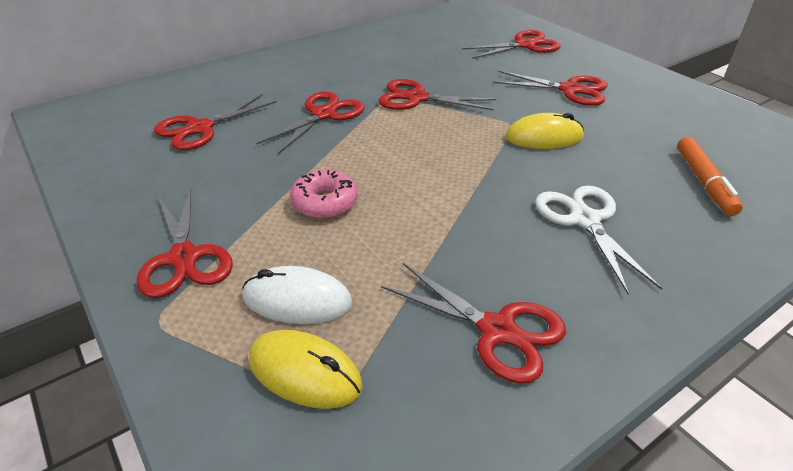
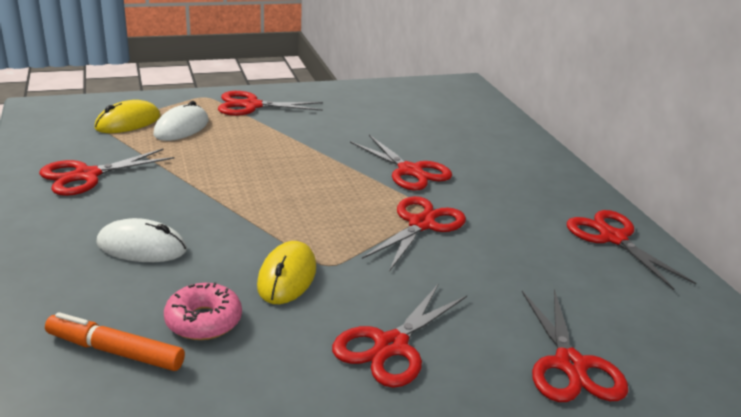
camera: 105 degrees right, 10 degrees down
(200, 128) = (412, 122): red scissors -> red scissors (612, 238)
(324, 203) = (270, 149): pink donut -> pink donut (203, 321)
(585, 220) = (142, 247): white scissors -> white mouse

